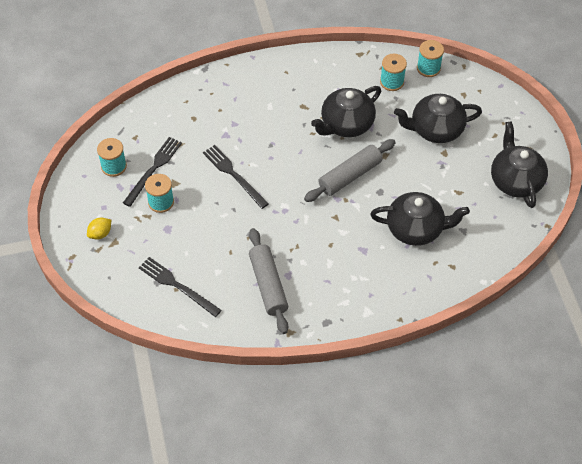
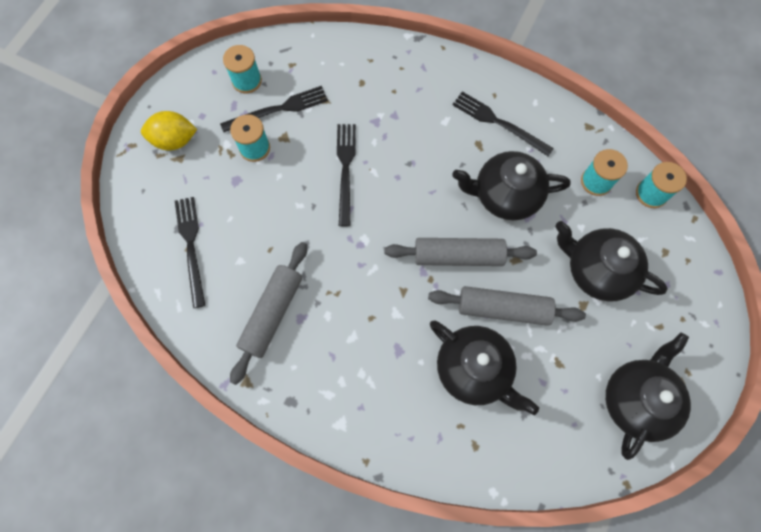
camera: 40 degrees right, 15 degrees up
(100, 234) = (175, 140): yellow lemon -> yellow lemon, size x1.56
(304, 86) = (498, 123): none -> black fork
(402, 186) = (503, 308): none -> grey rolling pin

